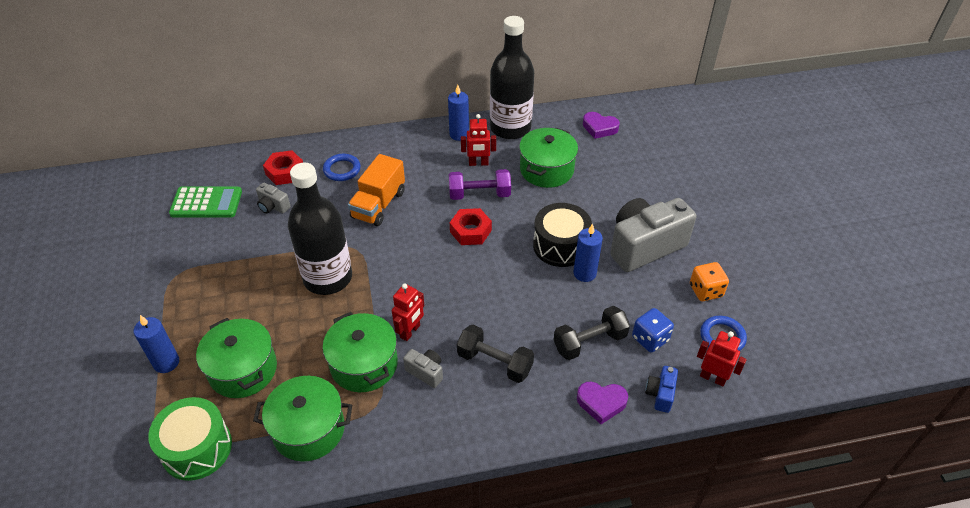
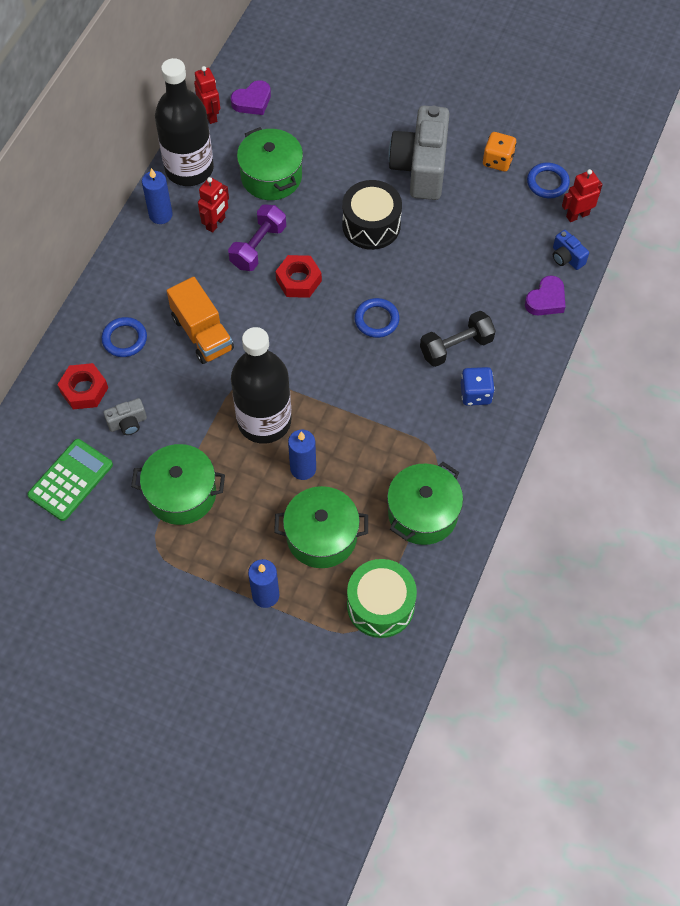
camera: 55 degrees left, 15 degrees up
(364, 364) = (386, 441): green pot -> green pot (181, 494)
(410, 331) = (377, 389): red robot -> red robot (210, 115)
(426, 372) = (428, 400): grey camera -> none
(476, 296) = (376, 320): none -> blue ring
(584, 273) = (415, 228): blue candle -> blue candle (303, 468)
(589, 342) = (486, 270): black dumbbell -> none
(650, 339) = (514, 229): blue dice -> blue dice (475, 394)

